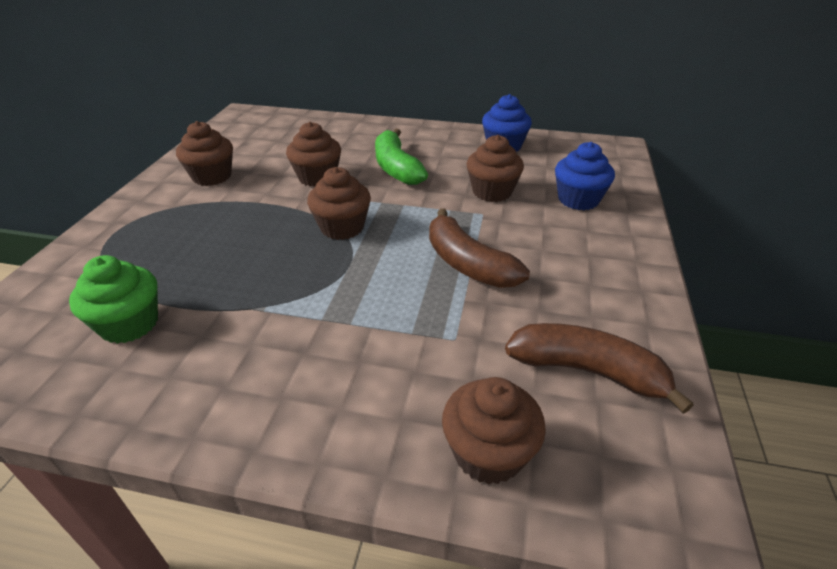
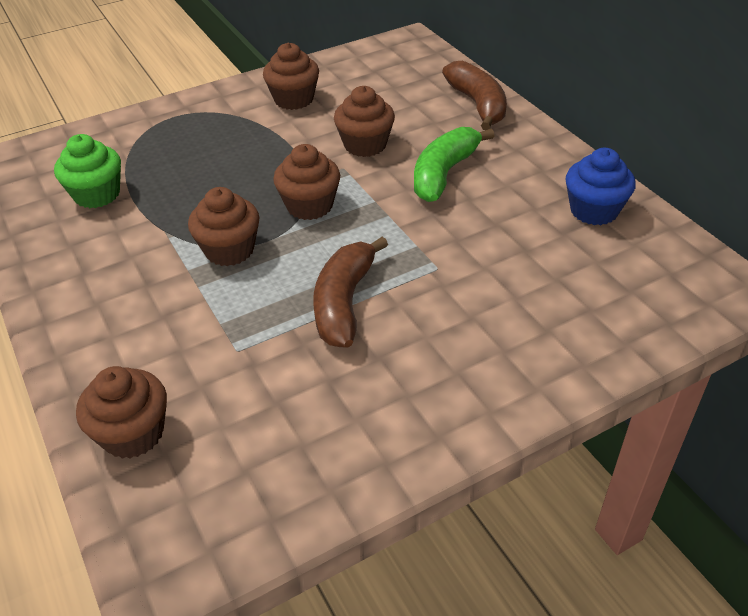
camera: 50 degrees right, 5 degrees up
(492, 192) = (486, 252): brown cupcake -> brown cupcake (229, 250)
(578, 200) = (556, 317): blue cupcake -> none
(588, 371) = (276, 449): brown banana -> brown banana (478, 105)

